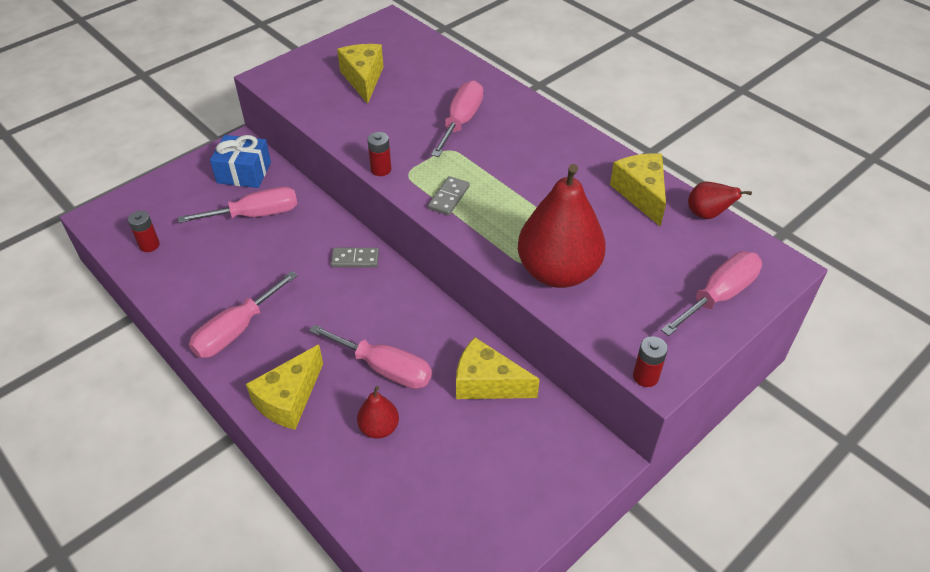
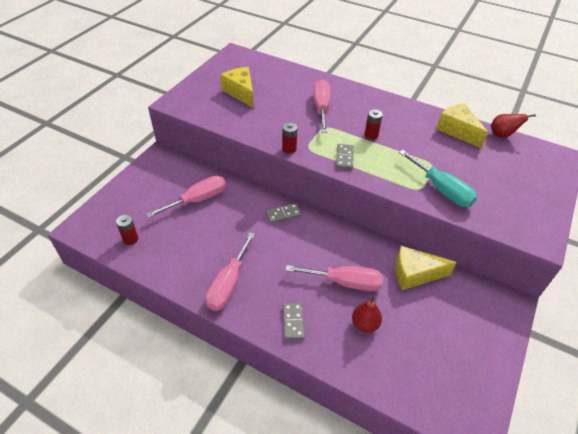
camera: 20 degrees left, 0 degrees up
(244, 173) = (173, 173): blue gift -> none
(289, 399) = (293, 322): yellow cheese -> grey domino
(558, 272) = (441, 190): red pear -> turquoise screwdriver
(645, 376) = (535, 242): red battery -> red battery (371, 135)
(718, 296) = (541, 182): pink screwdriver -> none

